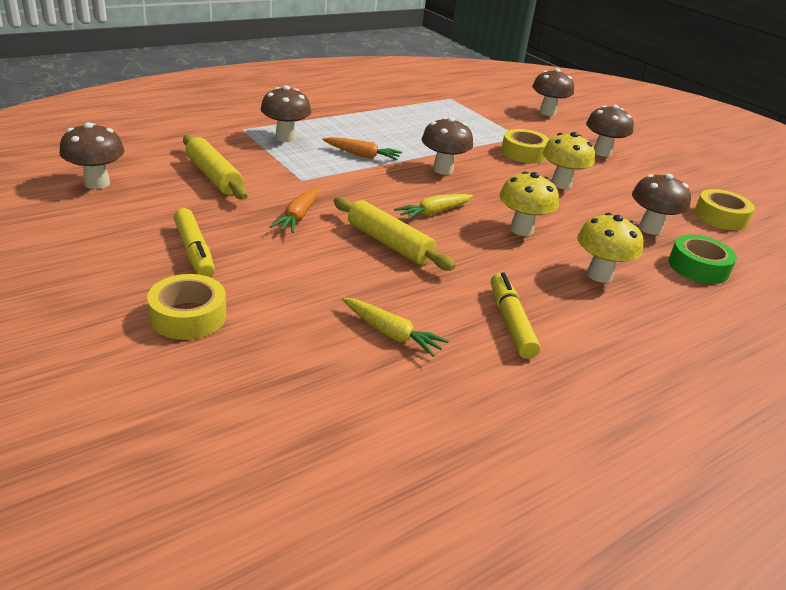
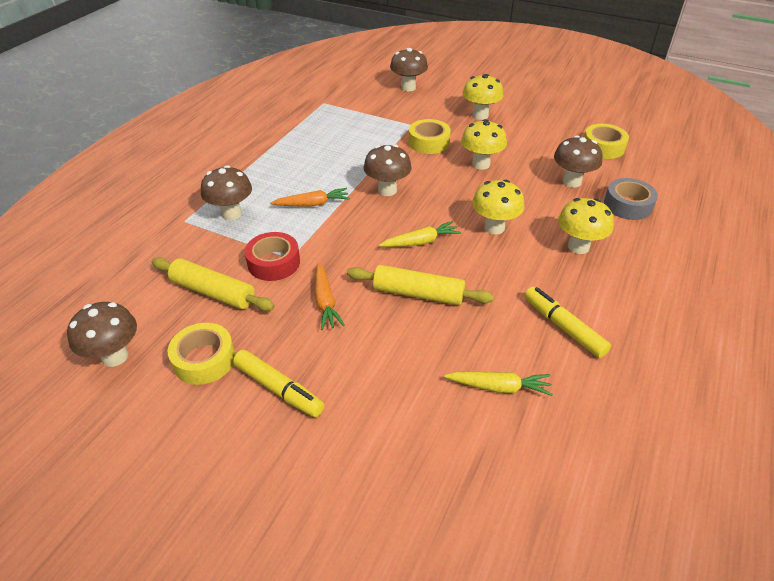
camera: 25 degrees left, 10 degrees up
(188, 316) = (341, 463): yellow tape -> yellow tape (204, 359)
(284, 177) = (274, 262): none -> red tape
(434, 212) = (420, 242): yellow carrot -> yellow carrot turned 135 degrees counterclockwise
(602, 152) = (480, 115): brown mushroom -> yellow mushroom
(698, 267) = (627, 205): green tape -> grey tape

